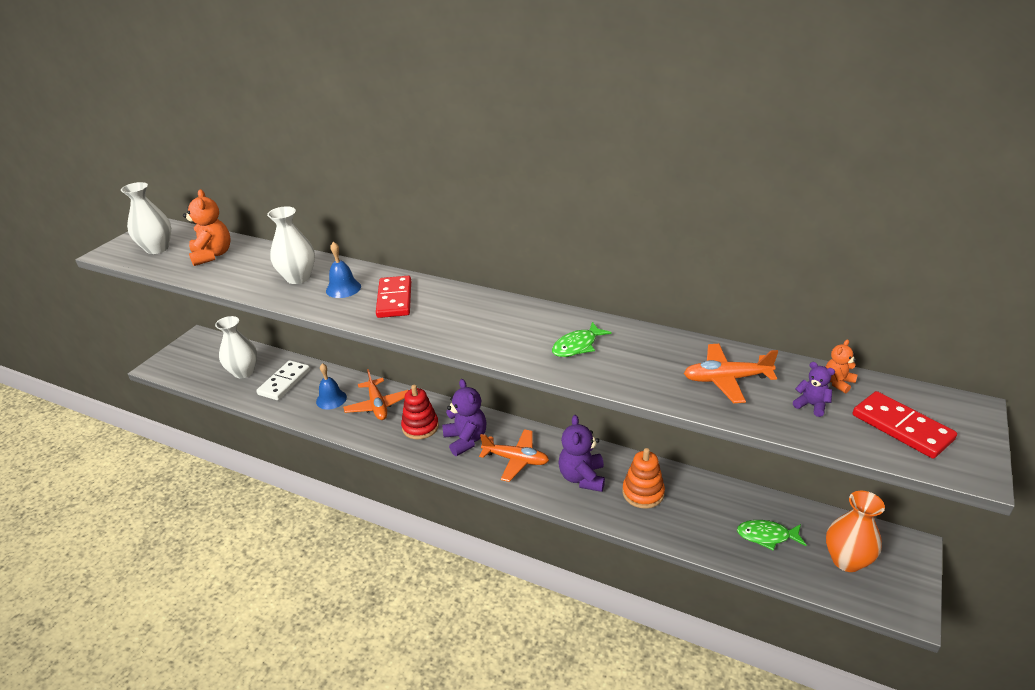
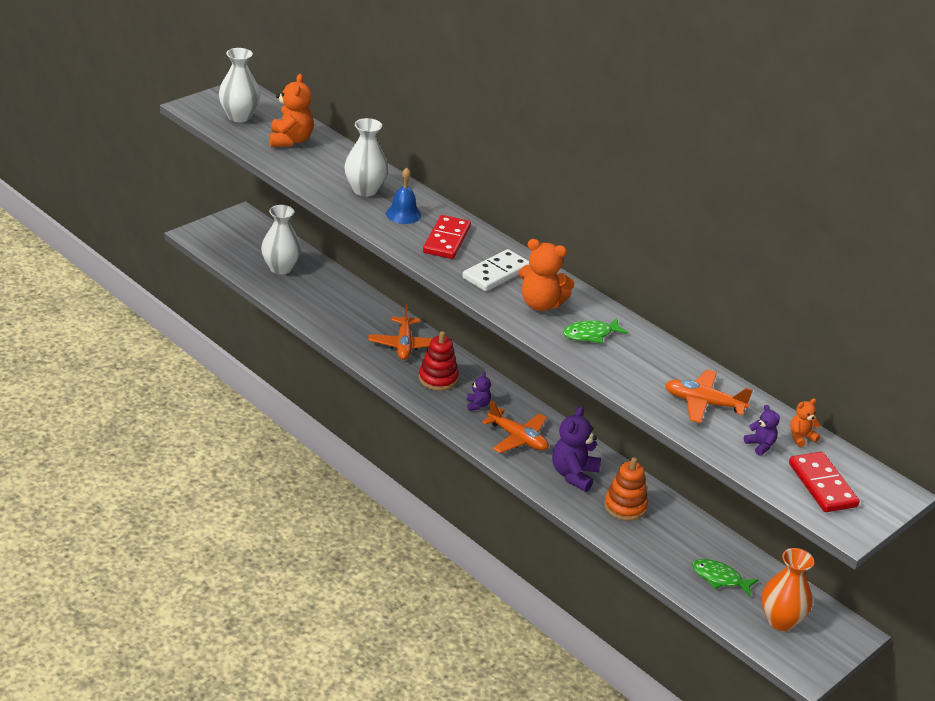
camera: 15 degrees right, 0 degrees up
(284, 382) = (318, 292): white domino -> white domino (496, 273)
(331, 399) = (360, 324): blue bell -> none
(466, 440) = (477, 405): purple teddy bear -> purple teddy bear, size x0.52
(513, 331) = (541, 304): none -> orange teddy bear

